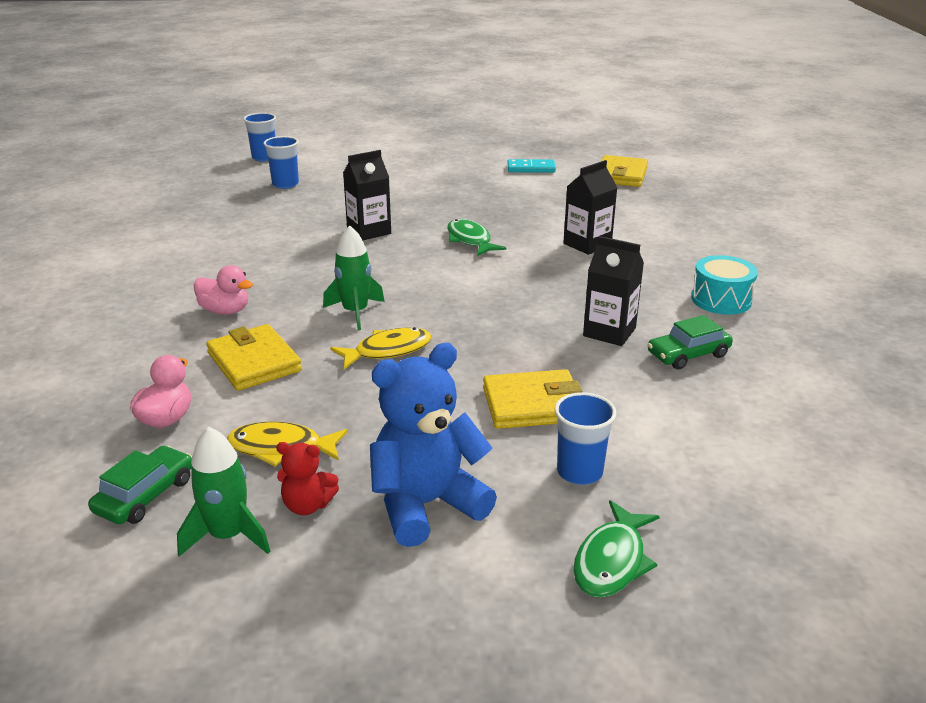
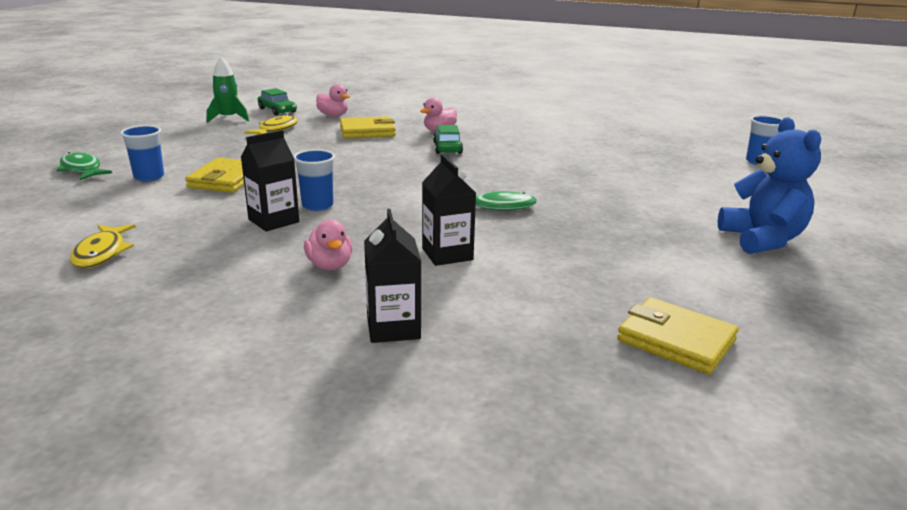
camera: 110 degrees right, 5 degrees down
(285, 184) = (677, 162): blue cup -> blue cup (317, 205)
(307, 505) = (225, 129): red teddy bear -> none
(355, 312) = (402, 156): green rocket -> none
(369, 231) = (545, 176): black carton -> black carton (393, 328)
(387, 351) = (340, 157): yellow fish -> yellow fish (102, 253)
(426, 504) = (187, 146): blue teddy bear -> blue teddy bear (762, 240)
(531, 168) = (715, 279): turquoise domino -> none
(659, 282) = (330, 265): none -> pink duck
(688, 354) = (201, 239): green car -> green car (447, 148)
(721, 300) = (259, 284): turquoise drum -> none

